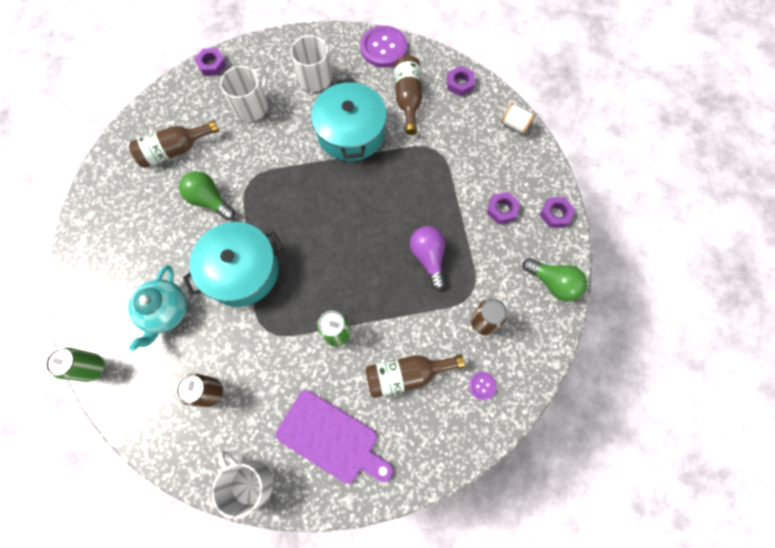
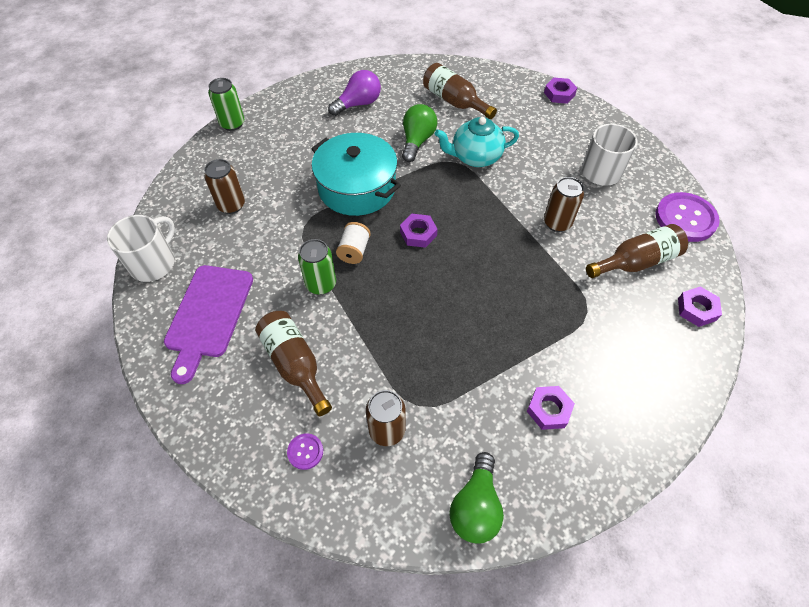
camera: 70 degrees right, 15 degrees down
(166, 312) = (296, 150): turquoise teapot -> turquoise teapot (475, 157)
(251, 106) = (534, 136): white mug -> none
(351, 132) = (557, 223): turquoise pot -> brown can
(428, 257) = (444, 344): purple light bulb -> purple light bulb (358, 104)
(515, 125) = (682, 392): white spool -> white spool (354, 251)
(555, 214) = (580, 482): purple nut -> purple nut (418, 233)

